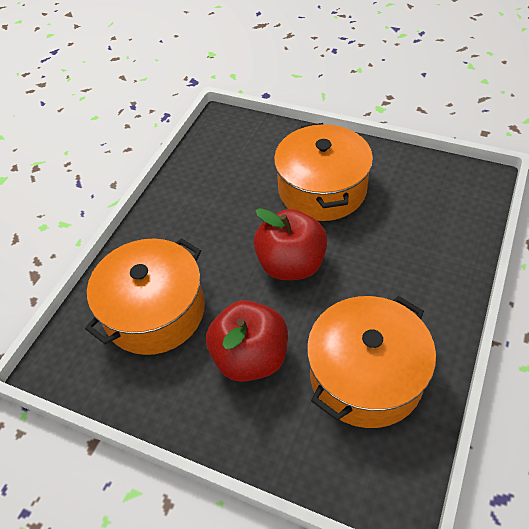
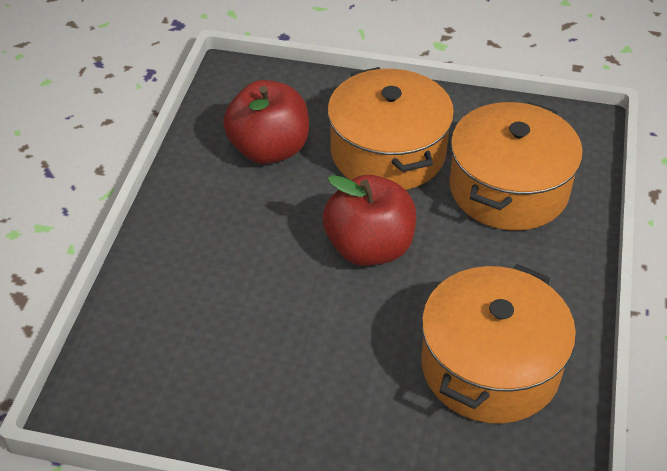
camera: 15 degrees left, 5 degrees down
(155, 311) = (204, 323): orange pot -> orange pot (508, 188)
(250, 357) = (343, 363): red apple -> red apple (269, 149)

